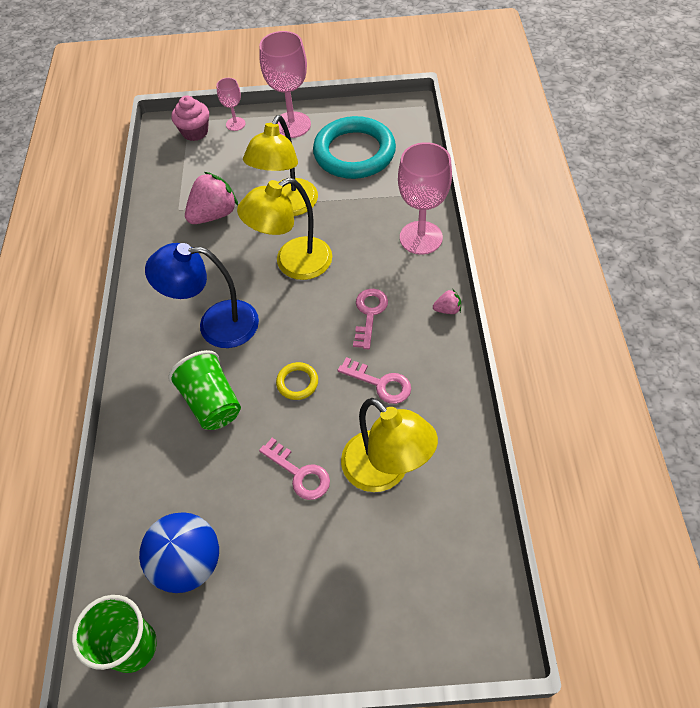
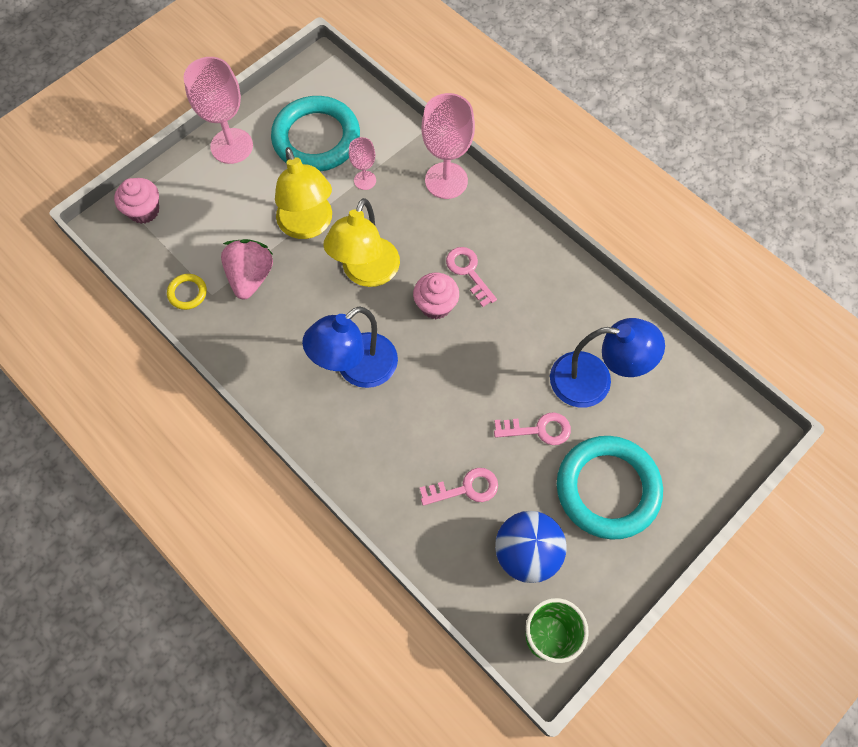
camera: 45 degrees left, 10 degrees up
(212, 402) = (420, 431): green cup -> none
(235, 124) = (176, 178): pink goblet -> pink goblet (365, 180)
(297, 382) = (469, 365): yellow ring -> yellow ring (187, 293)
(305, 569) = (607, 489): none -> turquoise ring
(319, 320) = (436, 305): none -> pink cupcake
(380, 383) = (529, 320): pink key -> pink key (465, 488)
(385, 471) = (594, 381): yellow lamp -> blue lamp
(447, 309) = (522, 227): pink strawberry -> none

